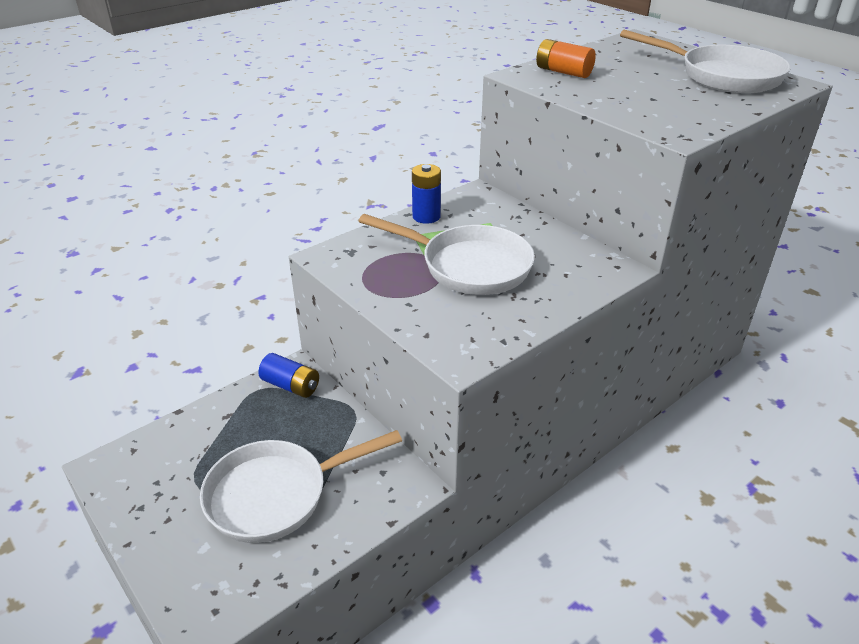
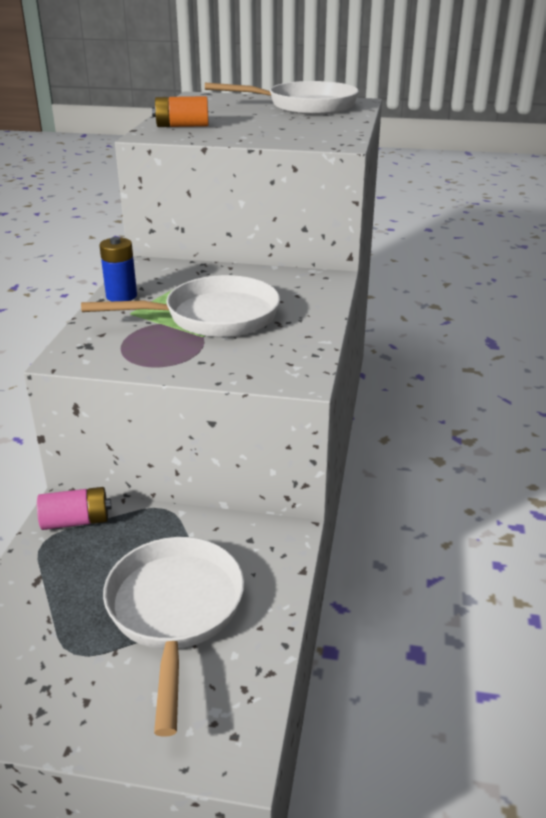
camera: 40 degrees left, 5 degrees down
(276, 494) = (175, 612): white pan -> white pan turned 150 degrees clockwise
(291, 386) = (76, 521): blue battery -> pink battery

